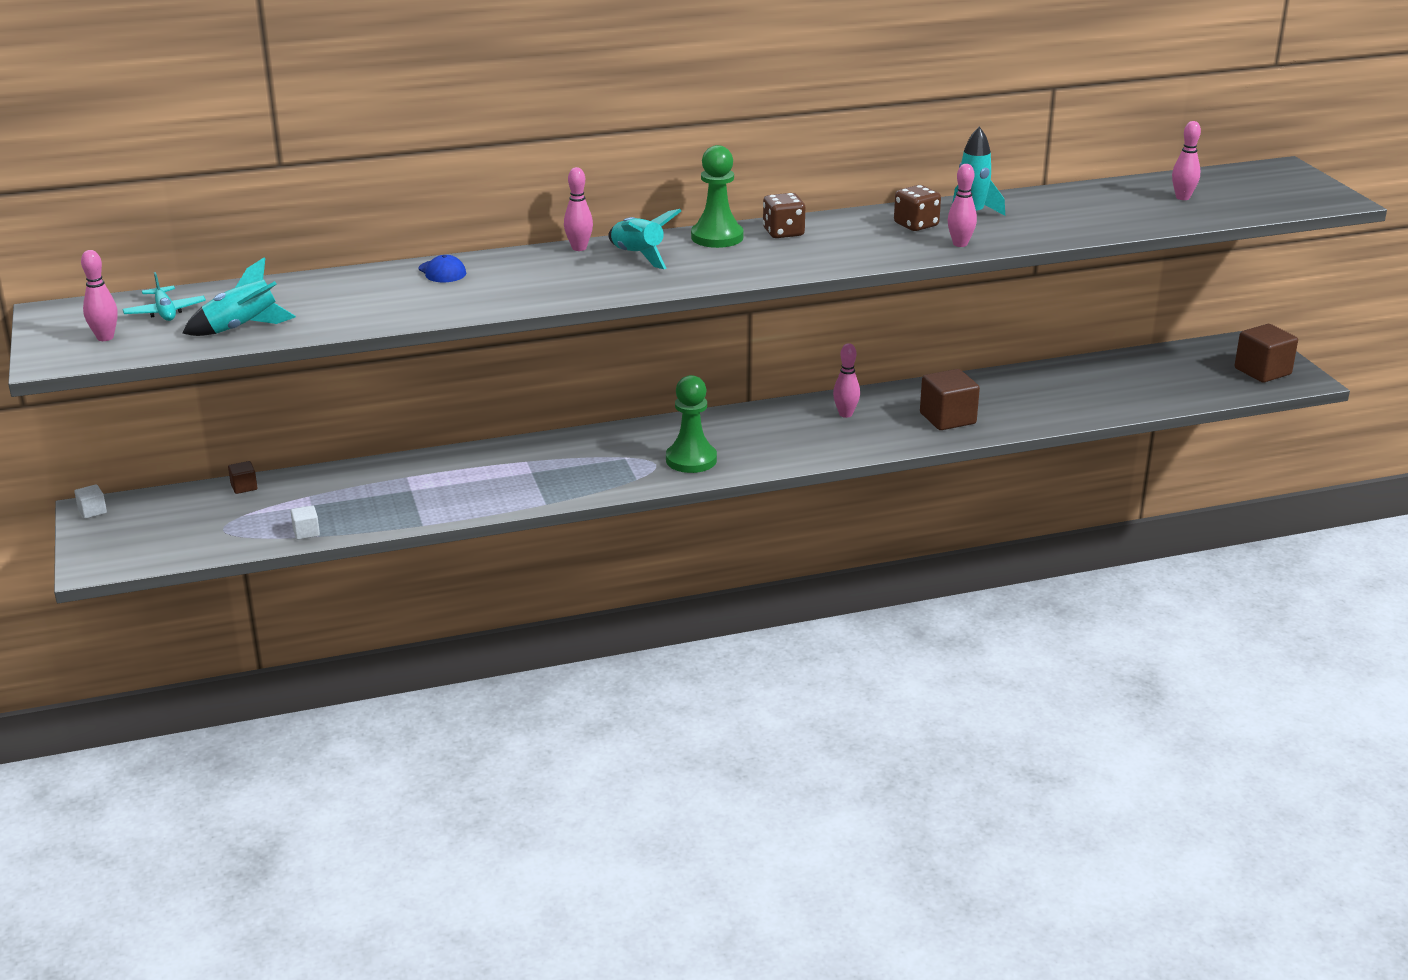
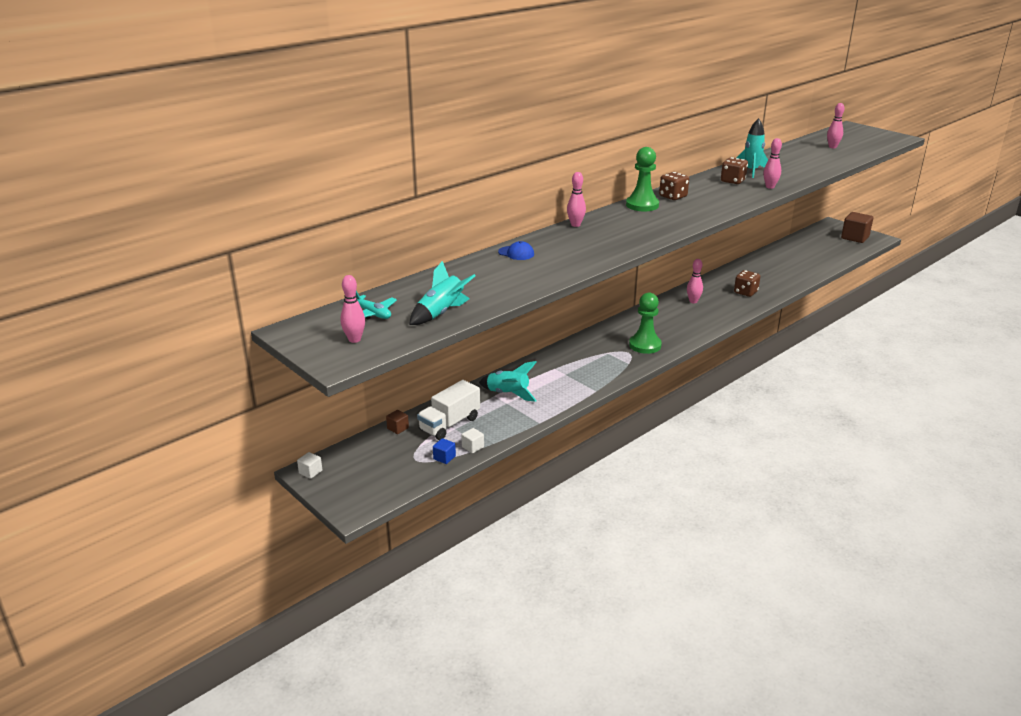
camera: 25 degrees left, 0 degrees up
(258, 536) = (444, 458): none -> blue cube
(310, 498) = (449, 424): none -> white truck
(638, 256) = (616, 223): turquoise rocket -> turquoise rocket (508, 394)
(947, 418) = (745, 292): brown cube -> brown dice

